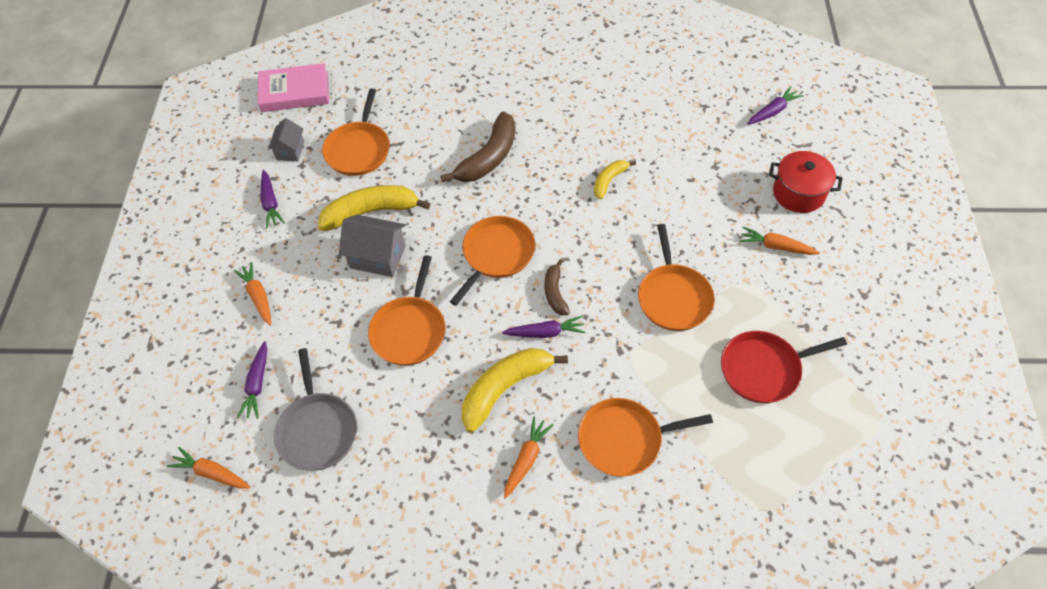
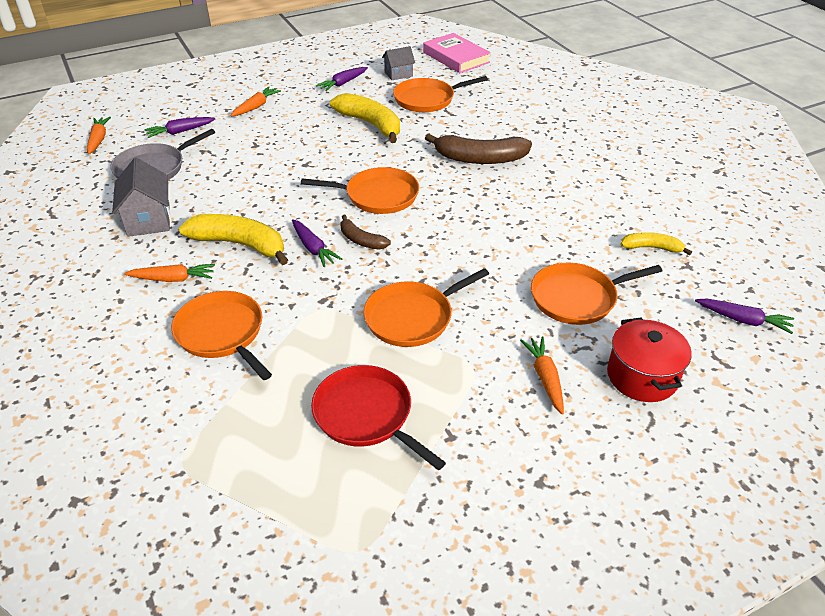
camera: 60 degrees right, 15 degrees down
(377, 257) = (329, 141): grey house -> grey house (148, 220)
(409, 330) = (269, 178): orange pan -> orange pan (577, 298)
(555, 293) = (361, 240): brown banana -> brown banana turned 105 degrees counterclockwise
(609, 181) = (520, 232): yellow banana -> yellow banana (651, 248)

